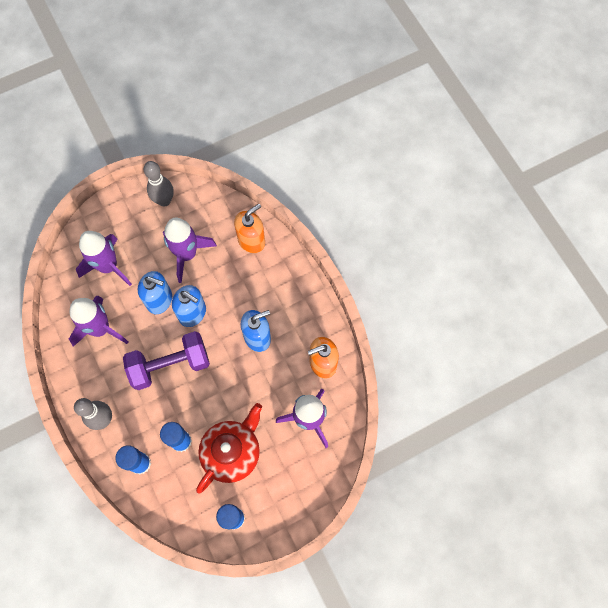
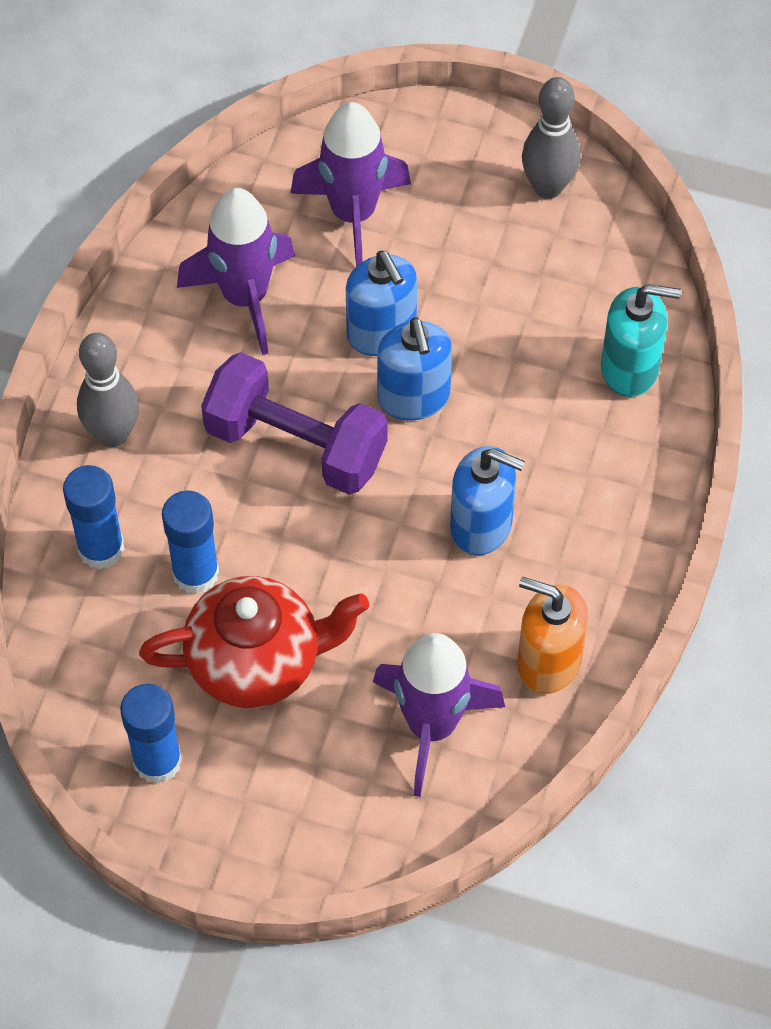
camera: 45 degrees right, 10 degrees down
(187, 254) = (498, 300): purple rocket -> none
(251, 240) = (630, 368): orange soap dispenser -> turquoise soap dispenser

